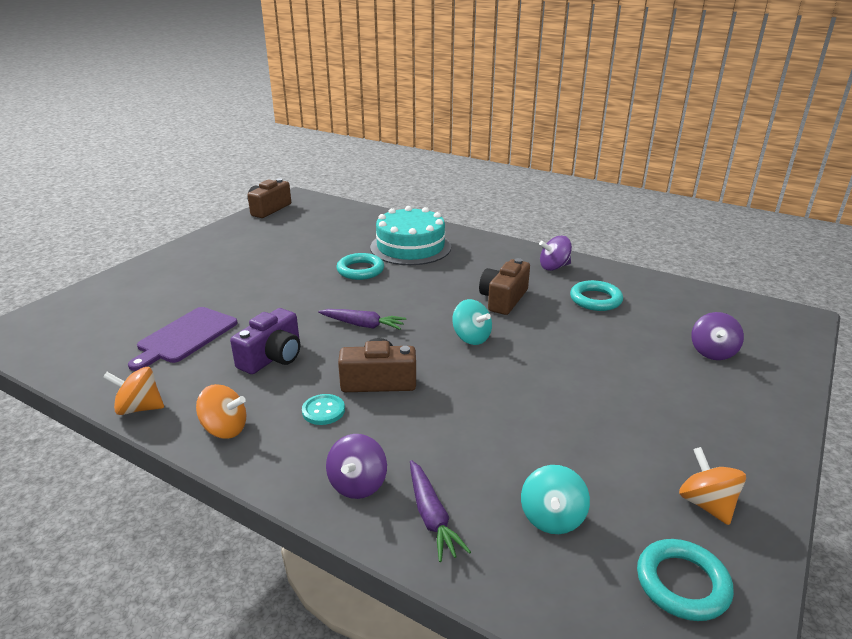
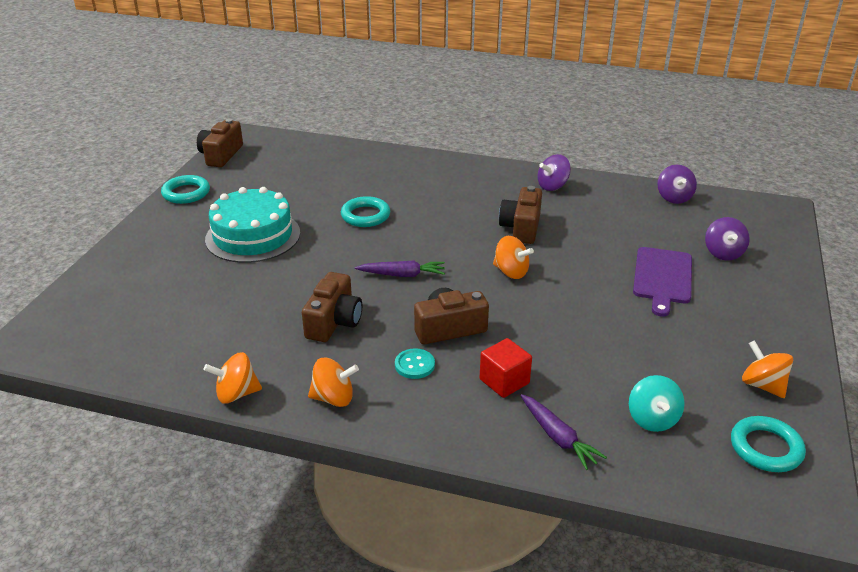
camera: 15 degrees left, 5 degrees up
(185, 337) = (231, 315): purple cutting board -> purple cutting board (662, 278)
(272, 357) = (334, 322): purple camera -> brown camera
(358, 484) = (483, 423): purple spinning top -> purple spinning top (674, 198)
(405, 444) = (504, 381): none -> red cube
(410, 247) = (402, 182): turquoise cake -> turquoise cake (253, 236)
(471, 338) = (511, 272): turquoise spinning top -> orange spinning top
(595, 299) = (605, 216): turquoise ring -> turquoise ring (186, 193)

